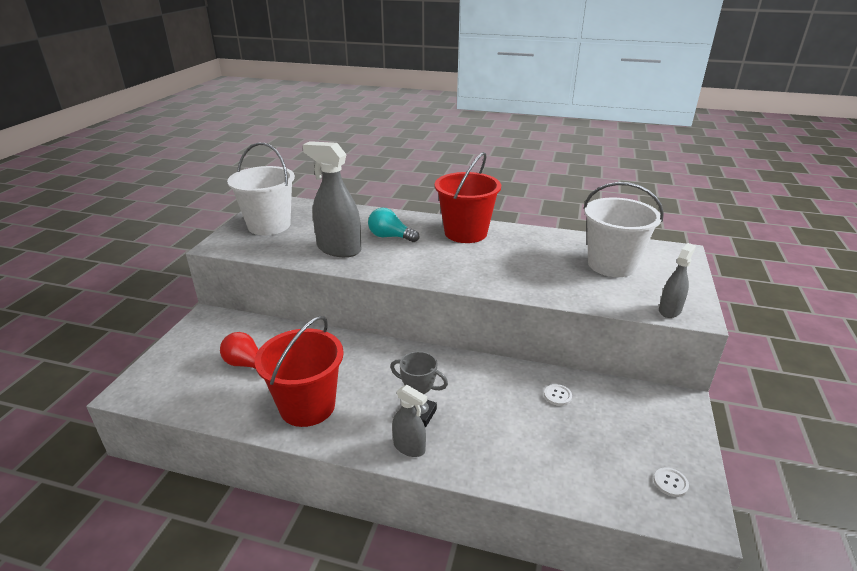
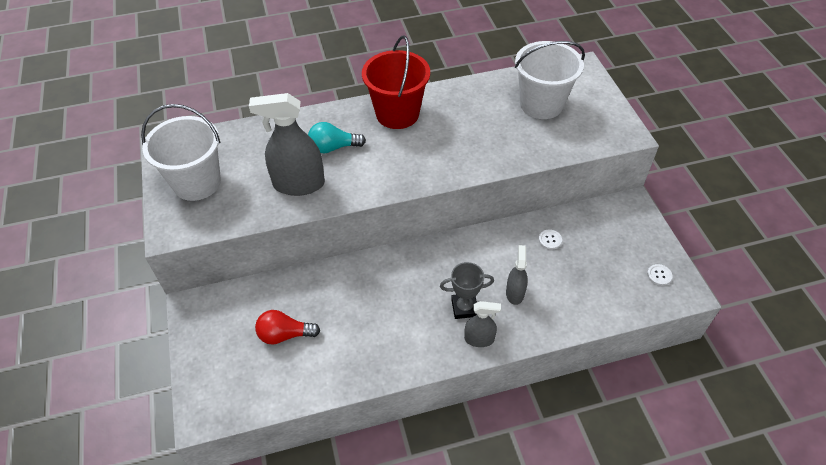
camera: 30 degrees left, 20 degrees up
(307, 406) = (373, 346): red bucket -> none
(669, 310) = (610, 138): grey spray bottle -> grey spray bottle (515, 293)

